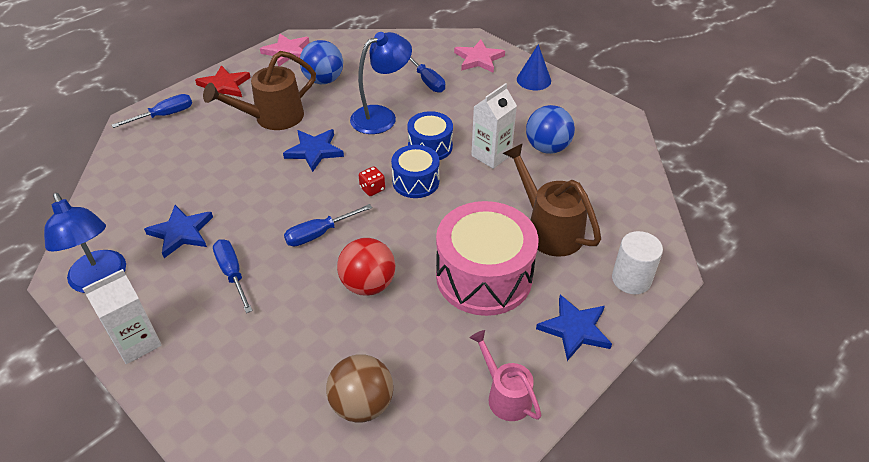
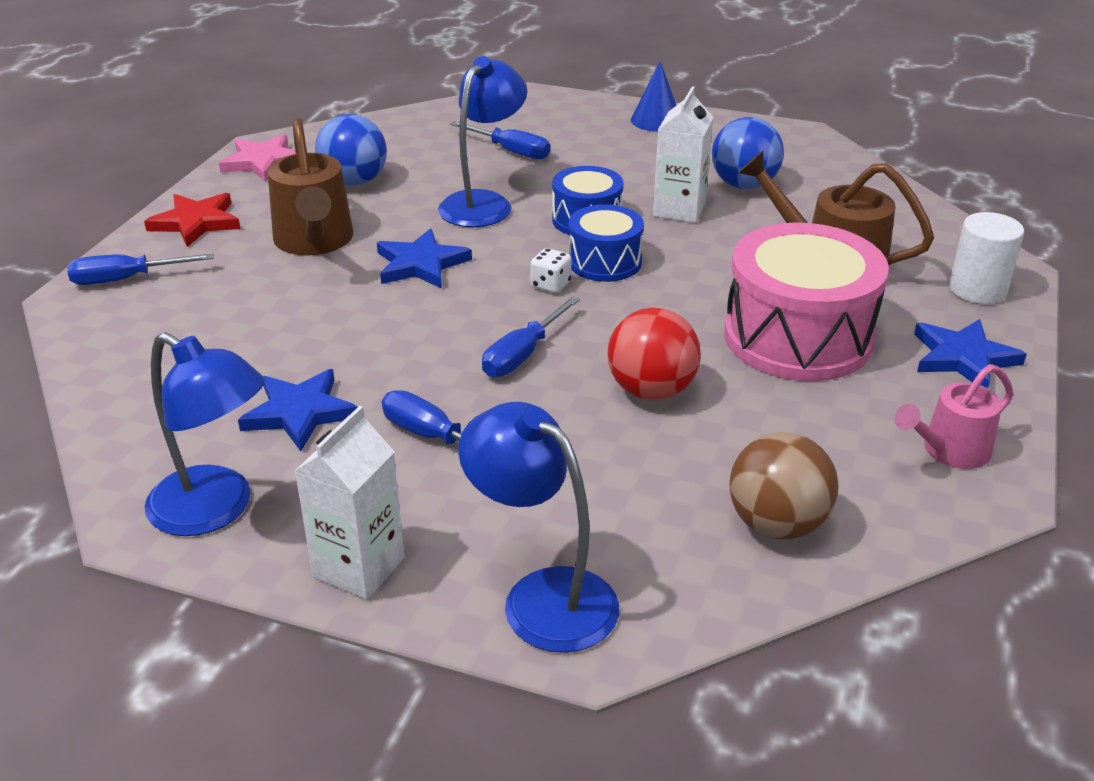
camera: 25 degrees left, 10 degrees down
(164, 115) = (126, 279): blue screwdriver -> blue screwdriver turned 135 degrees counterclockwise
(206, 398) = (542, 596): none -> blue lamp
(272, 118) = (314, 242): brown watering can -> brown watering can turned 45 degrees counterclockwise
(372, 189) = (550, 285): red dice -> white dice
(478, 59) = (560, 113): pink star -> none
(505, 395) = (948, 451): pink watering can -> pink watering can turned 60 degrees counterclockwise

